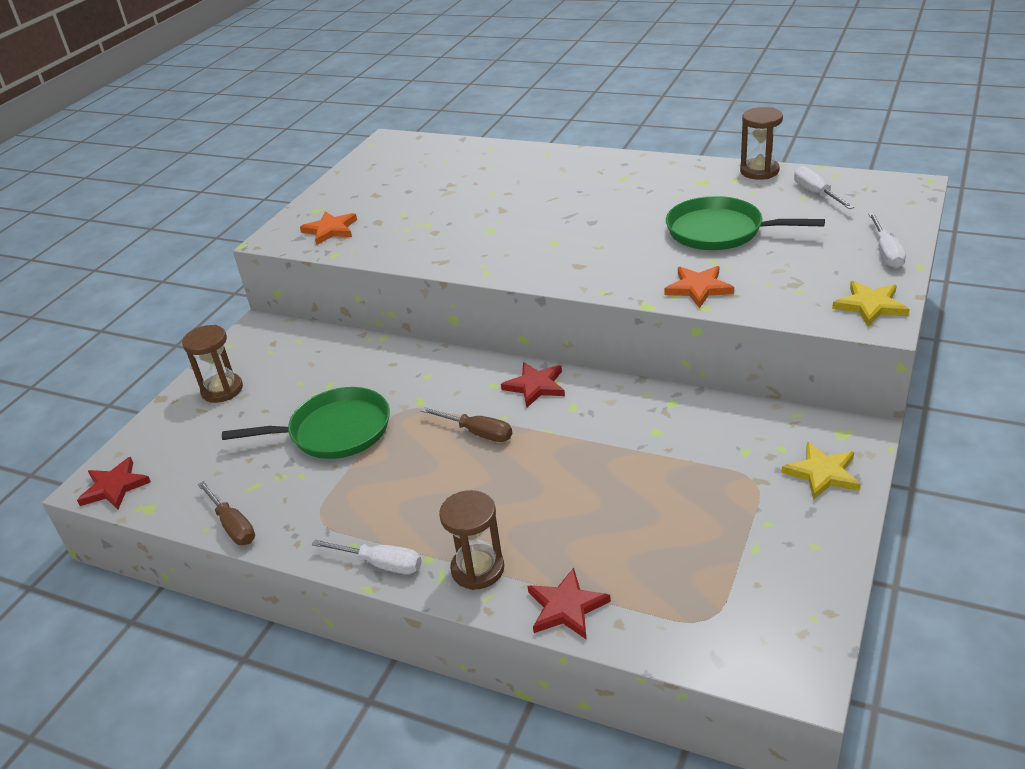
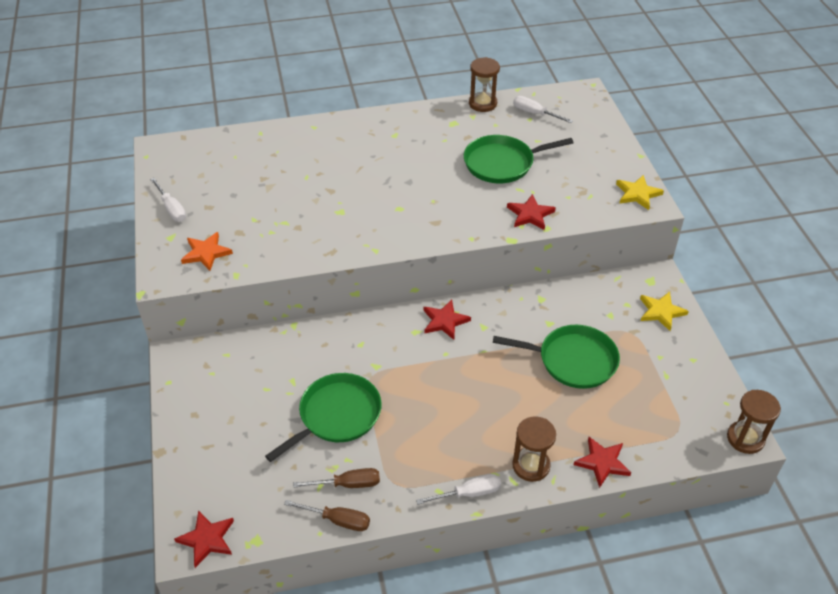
camera: 40 degrees left, 10 degrees up
(222, 390) = (207, 422): brown hourglass -> brown hourglass (745, 438)
(477, 433) = (439, 372): brown screwdriver -> brown screwdriver (348, 484)
(644, 481) = (573, 360): none -> green pan
(698, 288) = (530, 214): orange star -> red star
(886, 252) = (613, 150): white screwdriver -> white screwdriver (172, 209)

